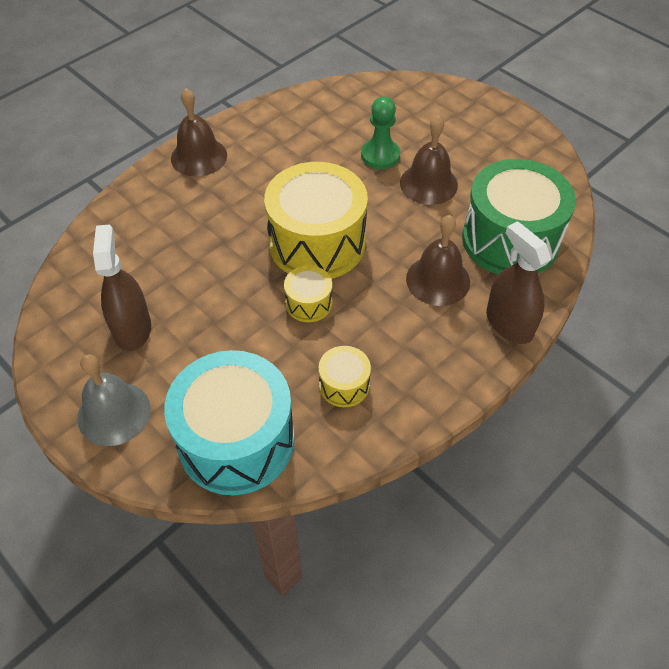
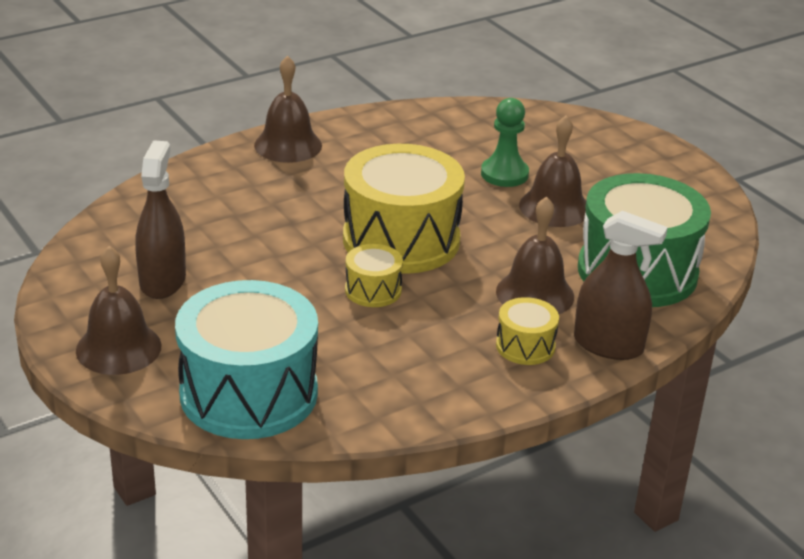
camera: 10 degrees right, 20 degrees down
(114, 413) = (118, 348): grey bell -> brown bell
(344, 385) = (390, 367): yellow drum -> yellow drum (525, 346)
(509, 324) = (608, 345): brown spray bottle -> brown spray bottle turned 135 degrees clockwise

